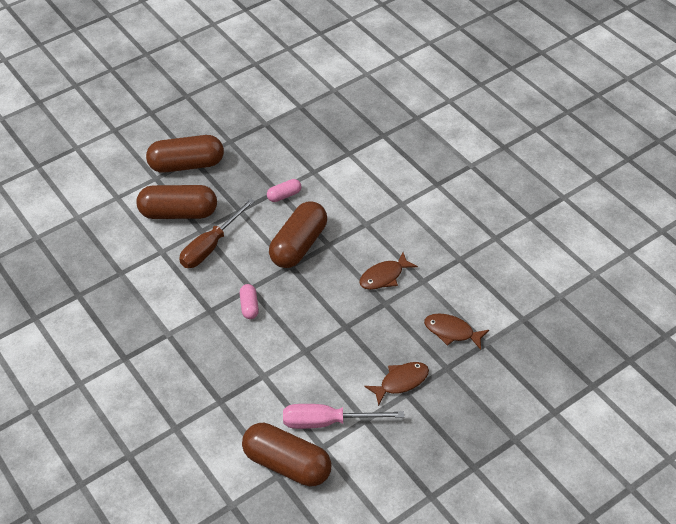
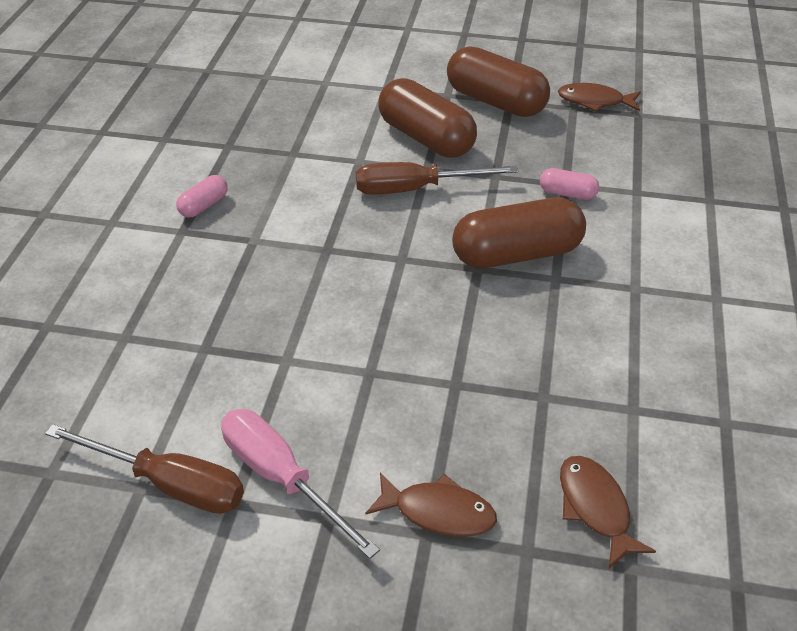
camera: 45 degrees right, 5 degrees down
(249, 306) = (373, 276): pink capsule -> pink capsule (204, 206)
(287, 464) = (169, 484): brown capsule -> brown screwdriver
(384, 276) = (582, 364): brown fish -> brown fish (594, 101)

